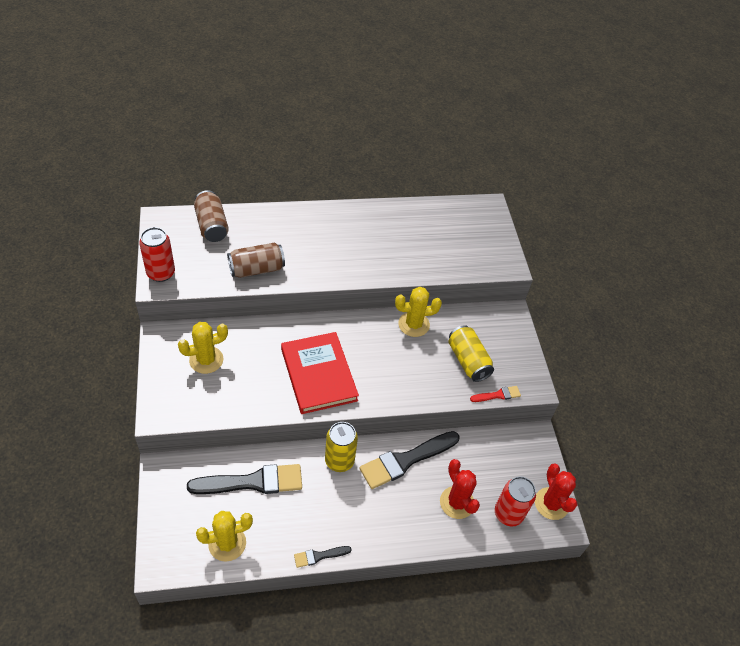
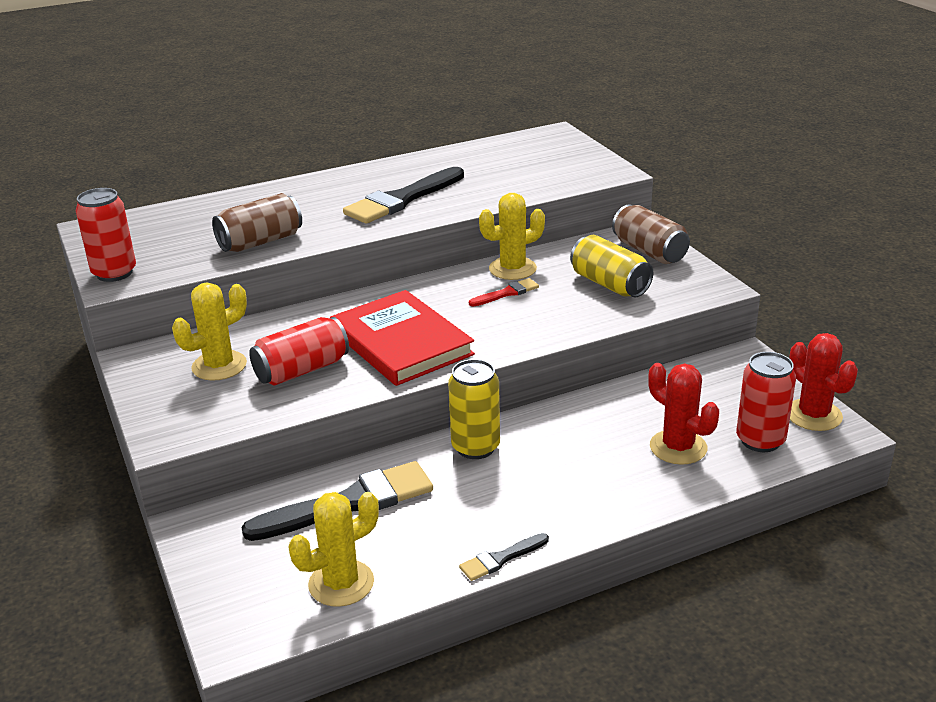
camera: 10 degrees left, 20 degrees down
(212, 225) = (173, 218): brown can -> brown can (649, 251)
(252, 380) = (302, 370): none -> red can
(405, 460) = (575, 423): black brush -> black brush (402, 199)
(498, 395) = (672, 305): red brush -> red brush (507, 293)

